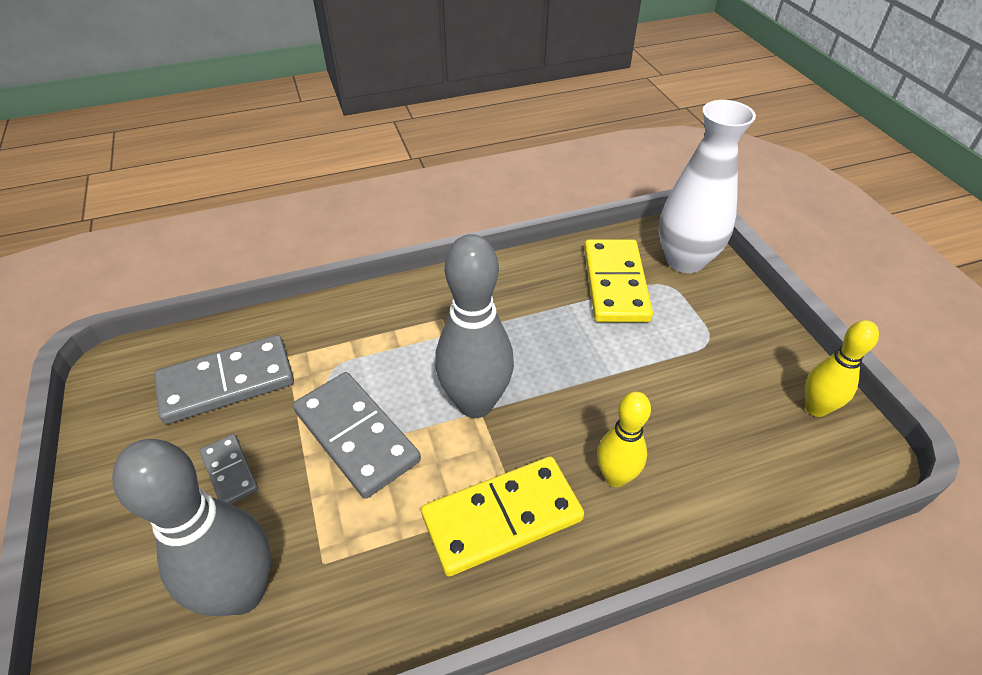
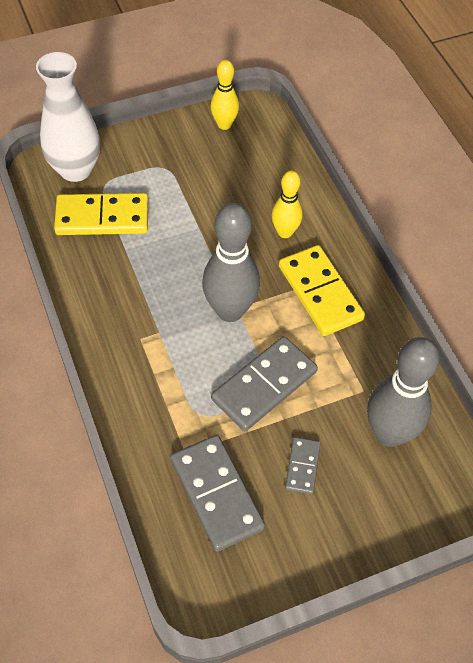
camera: 95 degrees left, 10 degrees up
(230, 471) = (302, 466): grey domino -> grey domino turned 45 degrees counterclockwise

